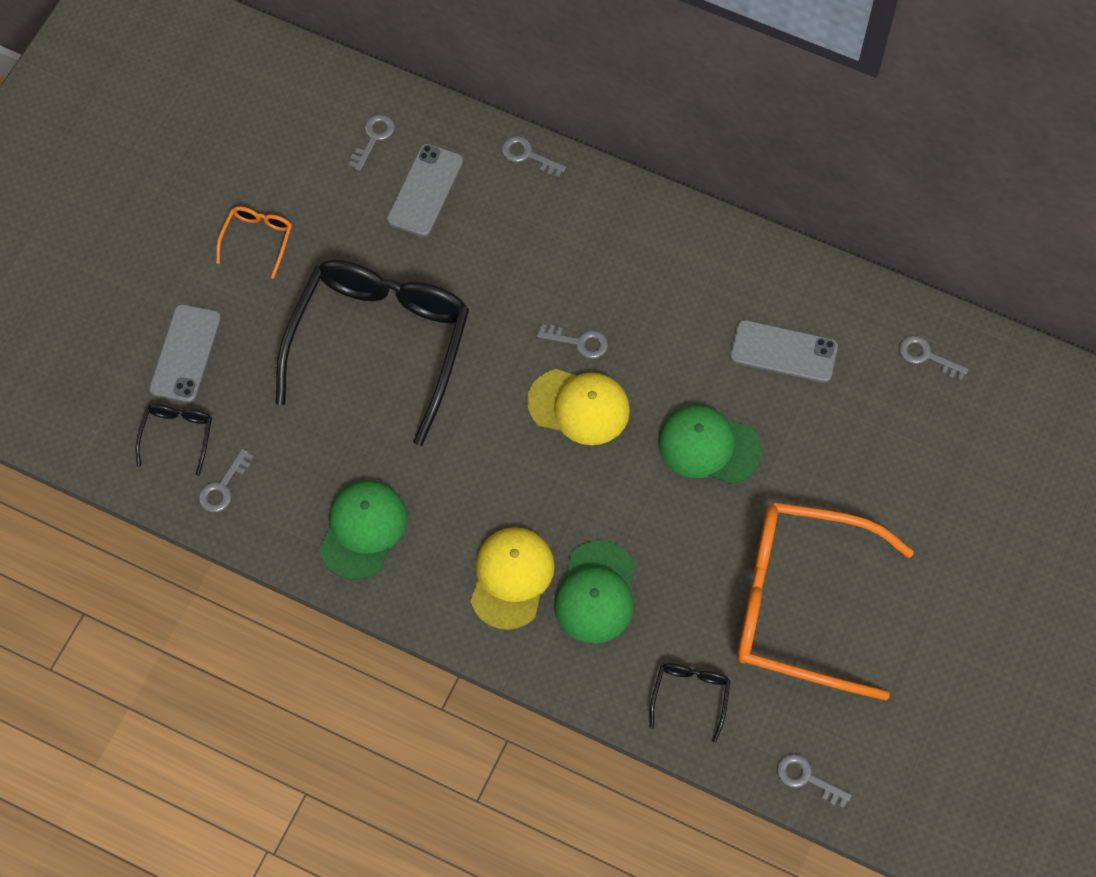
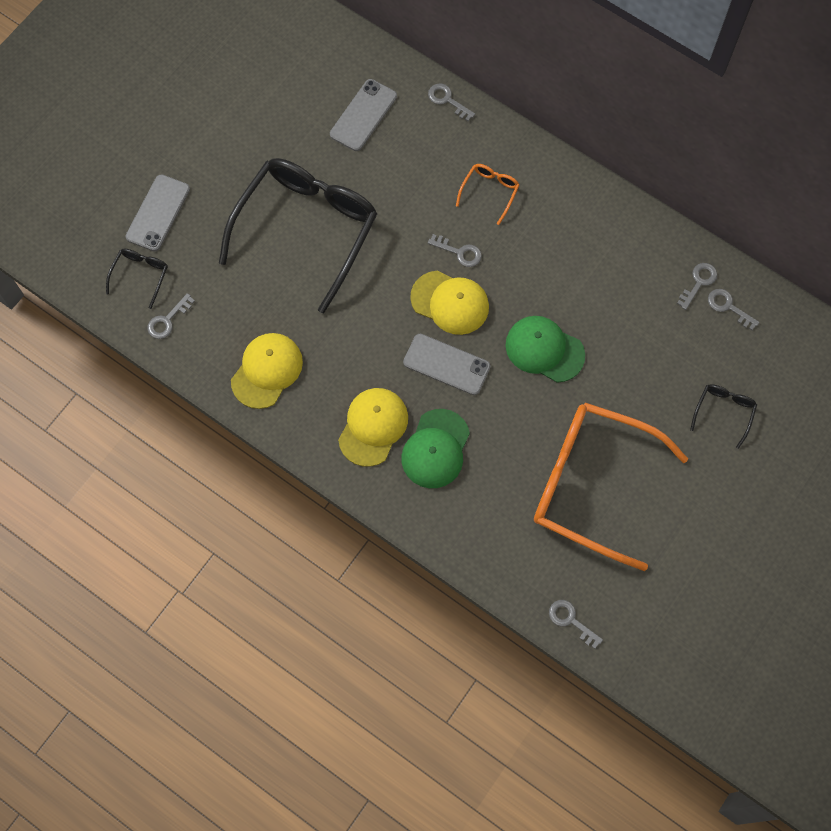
camera: 10 degrees right, 5 degrees up
(257, 239) = (228, 134): orange glasses -> orange glasses (489, 192)
(363, 530) = (267, 371): green cap -> yellow cap
(373, 138) = (331, 68): grey key -> grey key (698, 282)
(690, 696) = (493, 541): black glasses -> black glasses (724, 412)
(783, 351) = (617, 285): grey phone -> grey phone (446, 364)

